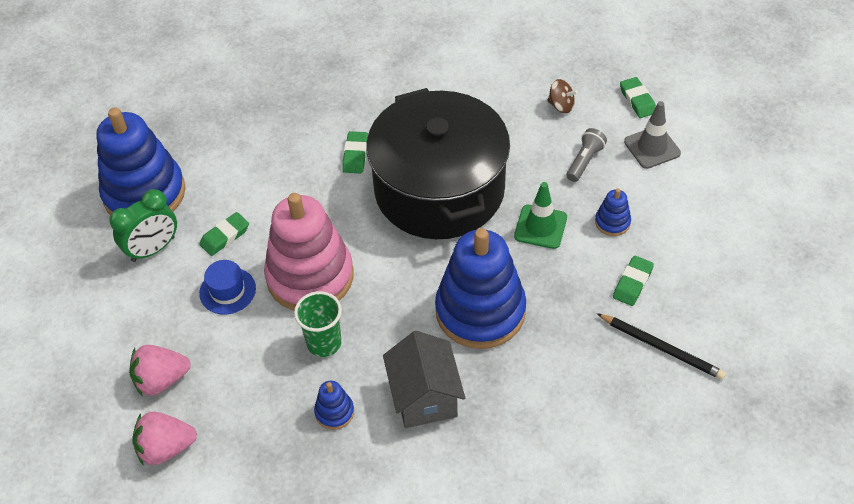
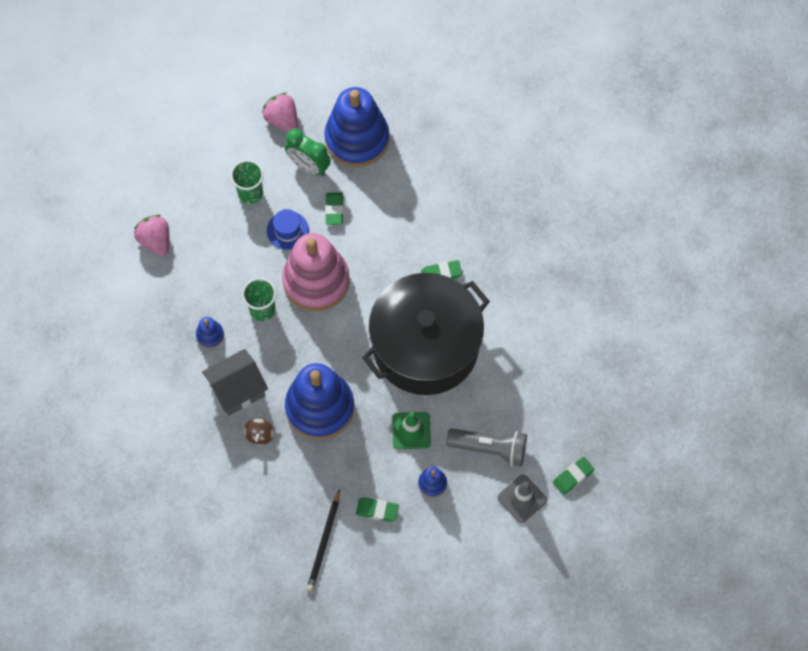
camera: 70 degrees right, 15 degrees up
(156, 319) = (250, 193): none -> green cup
(161, 380) = (204, 217): pink strawberry -> pink strawberry (282, 120)
(225, 236) = (334, 210): green eraser -> green eraser turned 60 degrees clockwise
(561, 106) = (546, 416): brown spinning top -> brown spinning top (260, 435)
(584, 161) = (490, 448): grey flashlight -> grey flashlight, size x1.62

